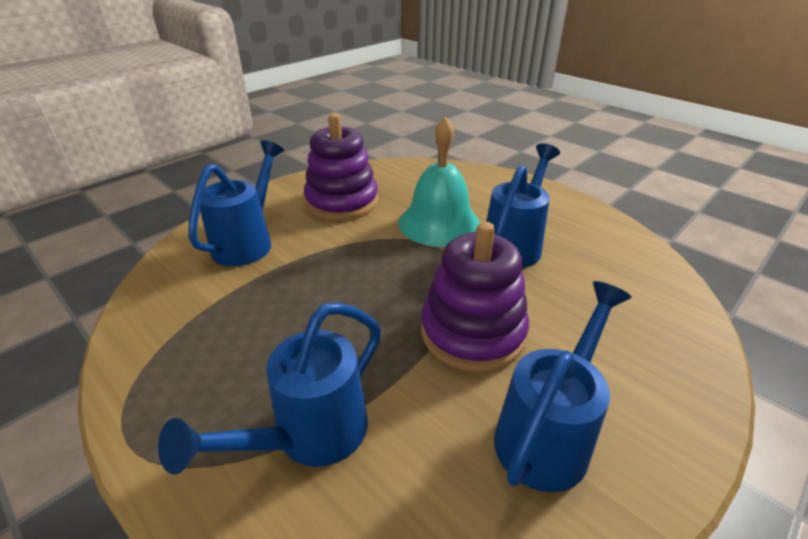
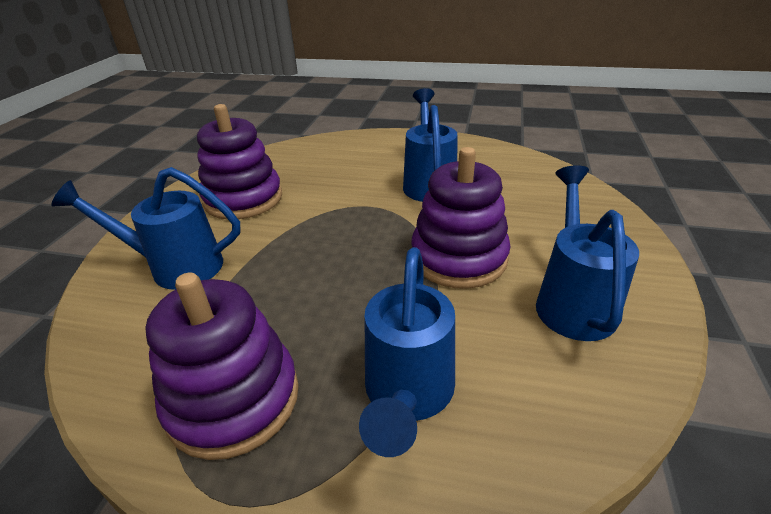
camera: 30 degrees left, 0 degrees up
(194, 366) = (233, 399): none -> purple stacking toy
(248, 242) = (175, 267): blue watering can -> blue watering can turned 75 degrees counterclockwise
(439, 223) = (353, 187): turquoise bell -> none

